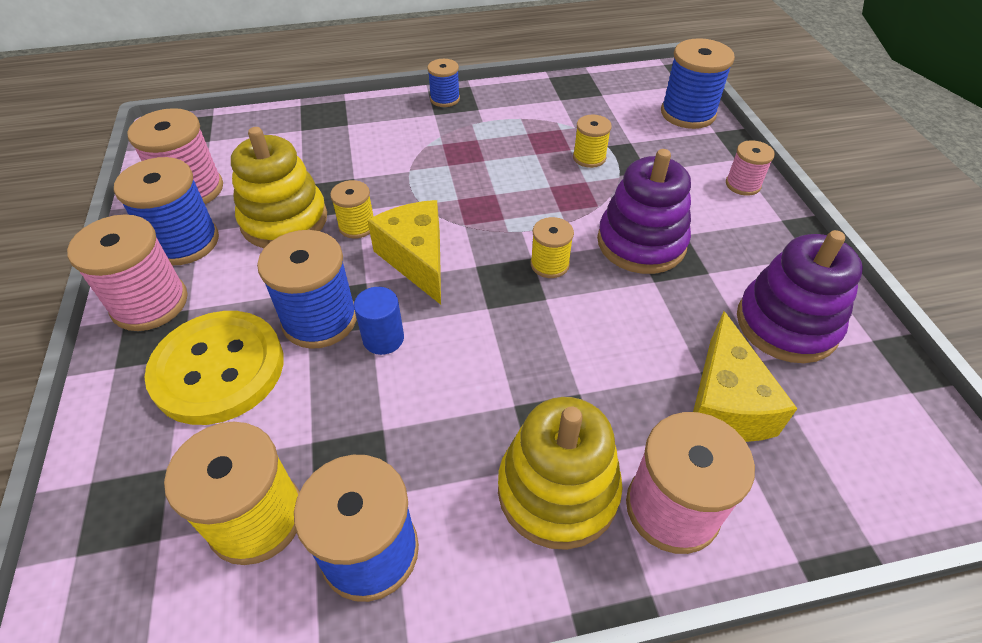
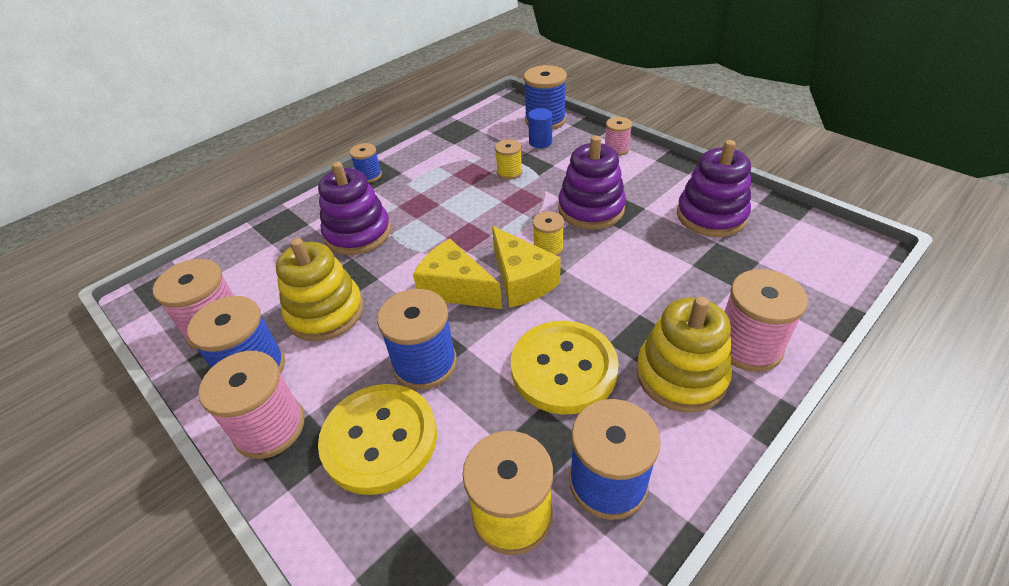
camera: 30 degrees left, 5 degrees down
(357, 226) = (389, 289): yellow spool -> none
(381, 155) = (358, 233): none -> purple stacking toy
(383, 338) = (484, 351): blue cylinder -> blue cylinder (540, 142)
(441, 404) = (563, 368): none -> yellow button
(725, 403) = (721, 275): yellow cheese -> yellow cheese (522, 280)

